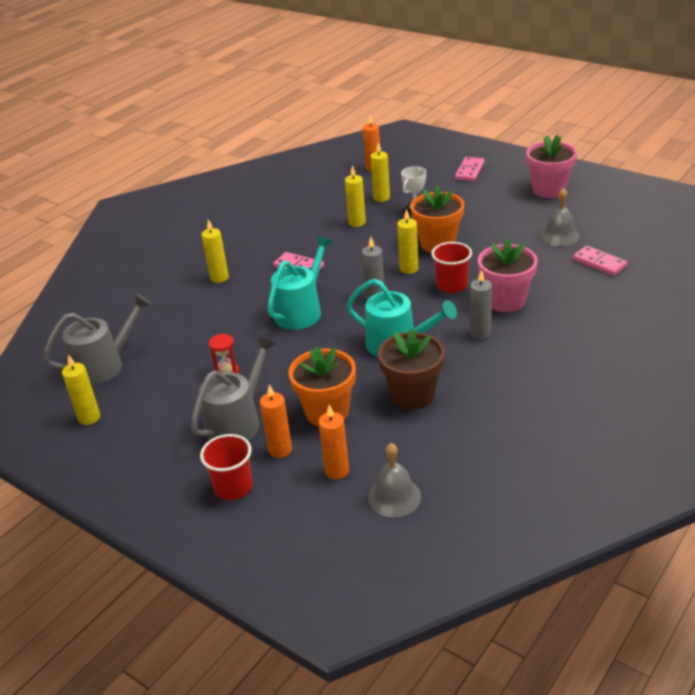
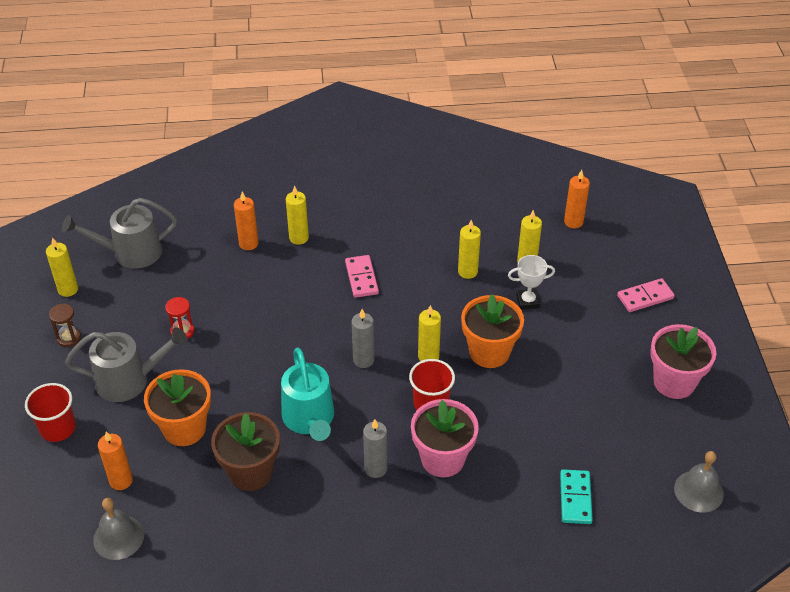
camera: 45 degrees right, 10 degrees up
(104, 365) = (131, 252): grey watering can -> grey watering can turned 150 degrees clockwise
(143, 439) = (69, 338): none -> brown hourglass
(280, 450) = (118, 429): orange candle -> orange candle (248, 243)
(301, 311) = (300, 323): turquoise watering can -> none
(559, 236) = (594, 439): grey bell -> grey bell (698, 491)
(599, 263) = (575, 498): pink domino -> turquoise domino

